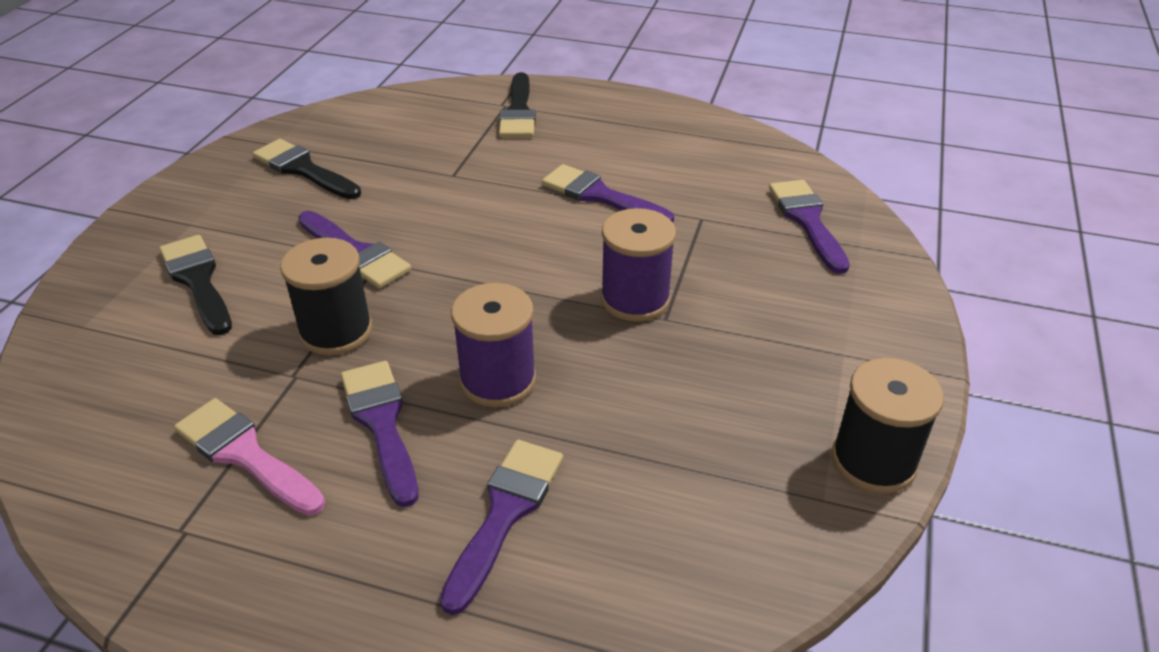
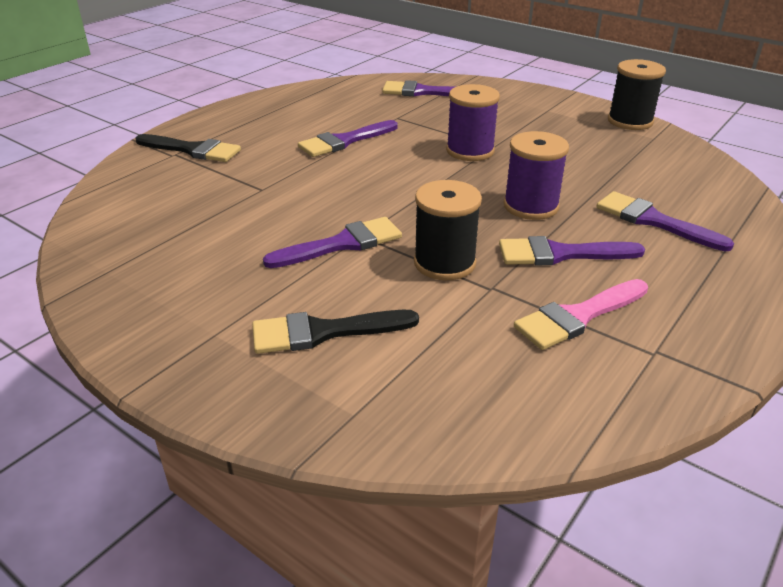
camera: 70 degrees left, 5 degrees down
(303, 169) = (177, 258): black brush -> none

